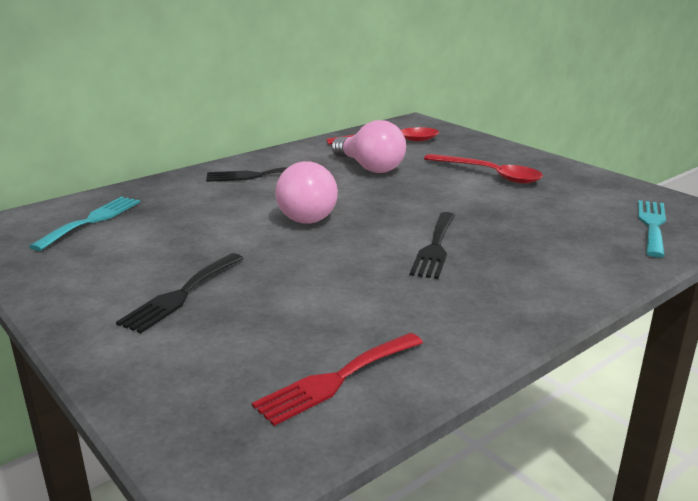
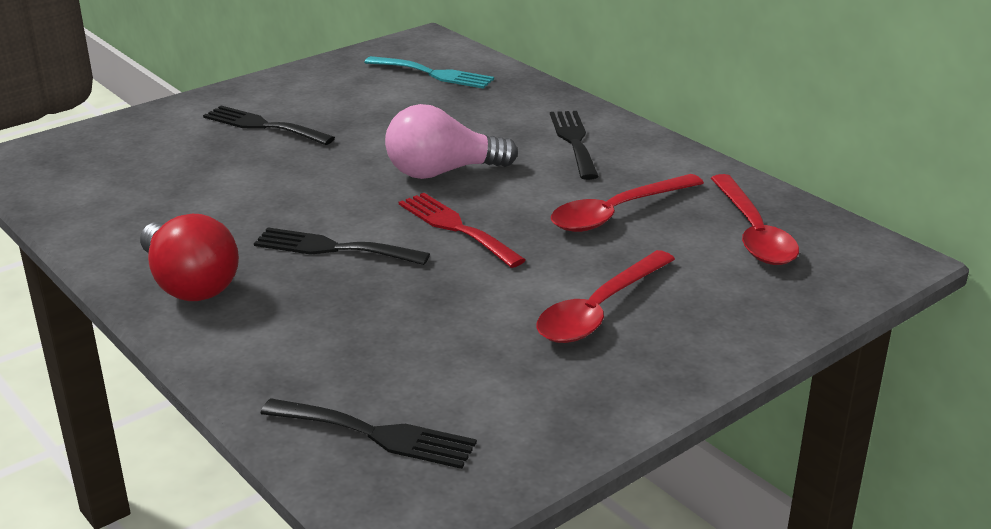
camera: 90 degrees right, 5 degrees up
(336, 379) = (96, 193): red fork -> red fork (456, 228)
(369, 167) = (617, 213): pink light bulb -> red spoon
(511, 301) = (189, 284): none -> red light bulb
(652, 225) = (376, 434): turquoise fork -> black fork

